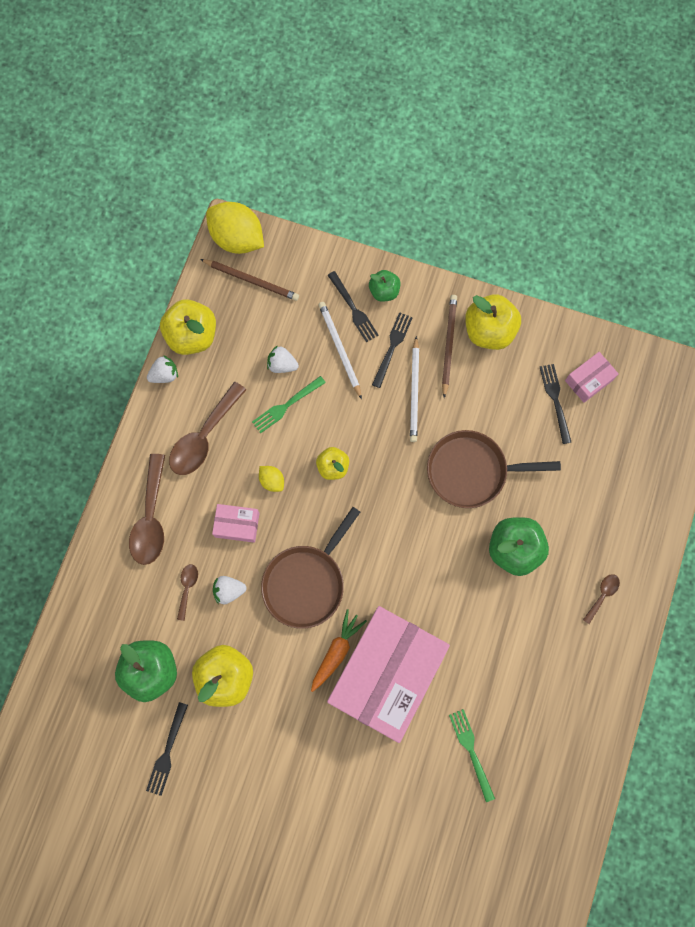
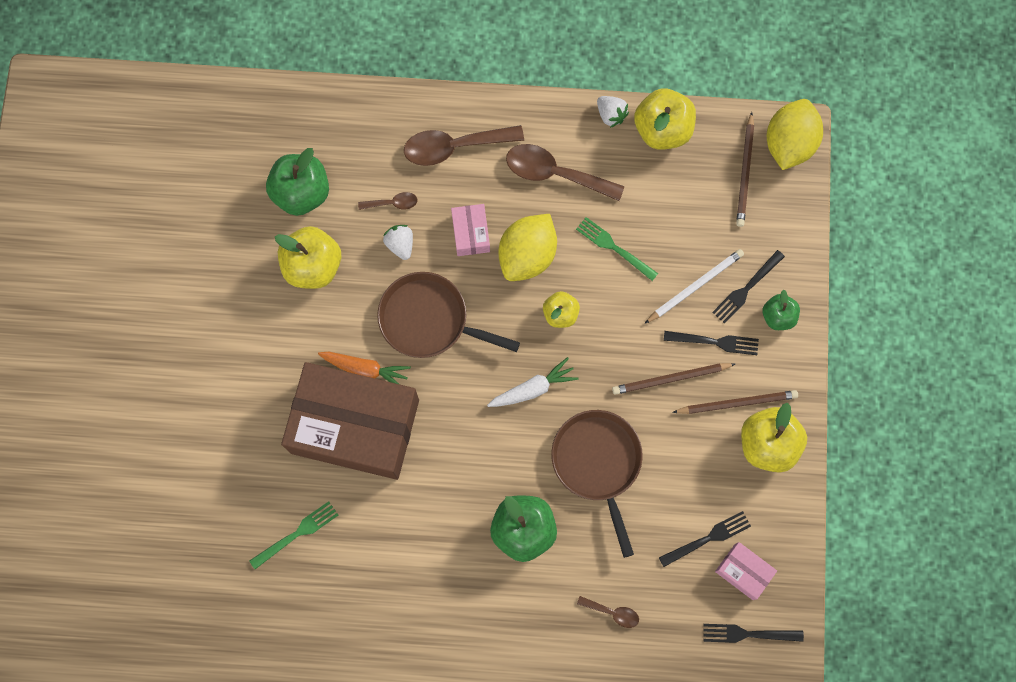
camera: 75 degrees right, 0 degrees up
(167, 751) = (227, 231): black fork -> black fork (748, 634)
(272, 481) = (527, 255): yellow lemon -> yellow lemon, size x2.16
(282, 365) = (658, 230): white strawberry -> none
(386, 674) = (355, 426): pink box -> brown box
(393, 508) = (533, 389): none -> white carrot
(414, 391) = (671, 379): white pencil -> brown pencil
(602, 595) = (498, 639): brown spoon -> brown spoon (612, 612)

